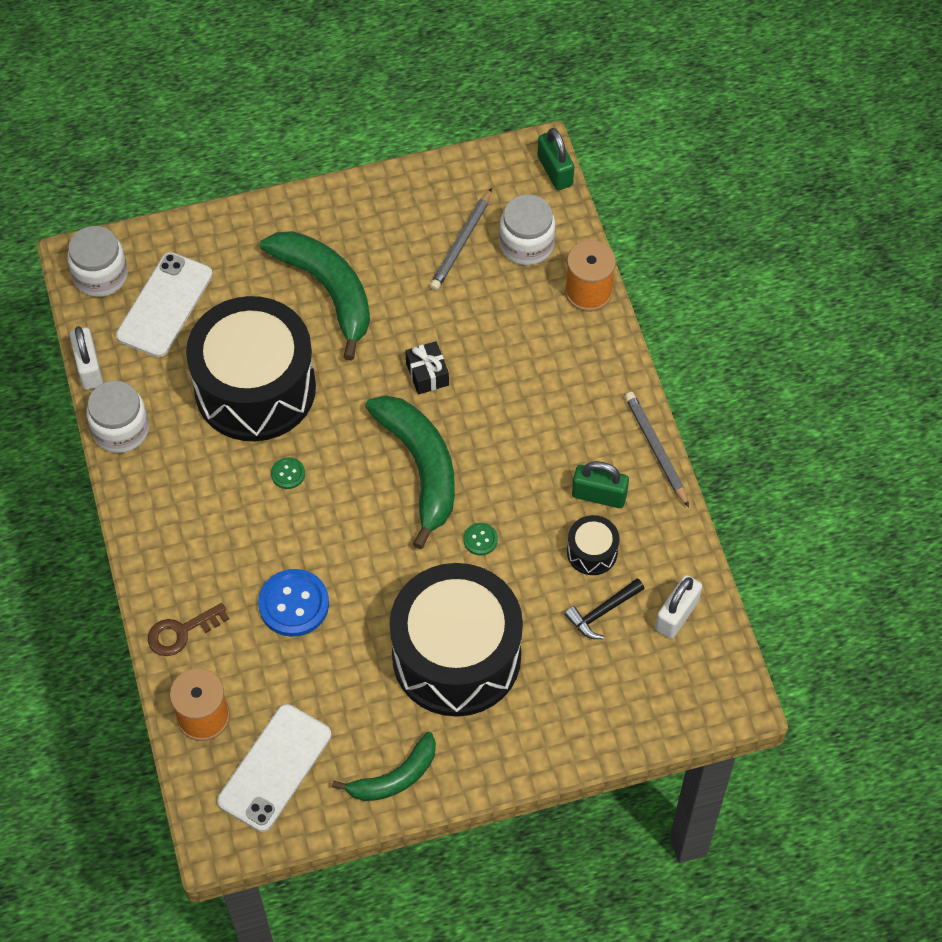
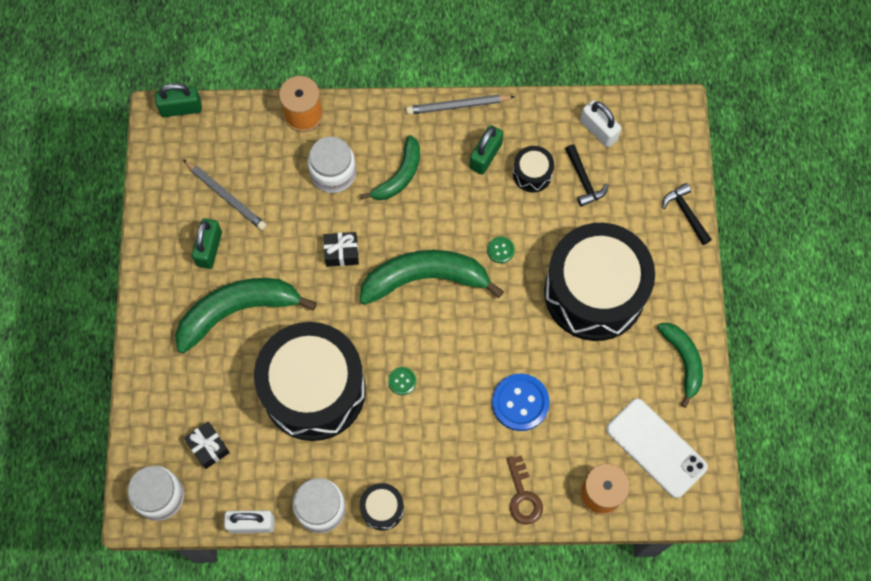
camera: 75 degrees left, 10 degrees up
(134, 490) = (382, 508): none -> black drum
(164, 305) = (208, 447): white phone -> black gift
(393, 244) = (209, 249): none -> green padlock
(526, 244) = (244, 148): white jar -> white jar (333, 173)
(543, 409) = (399, 175): none -> green banana
(595, 742) = (686, 213): none -> black hammer

